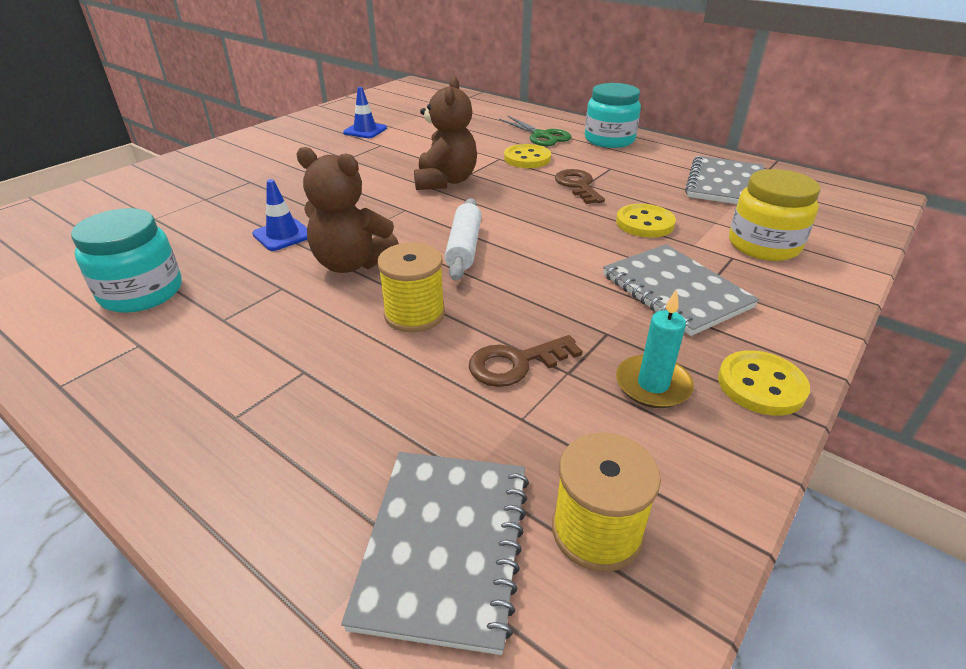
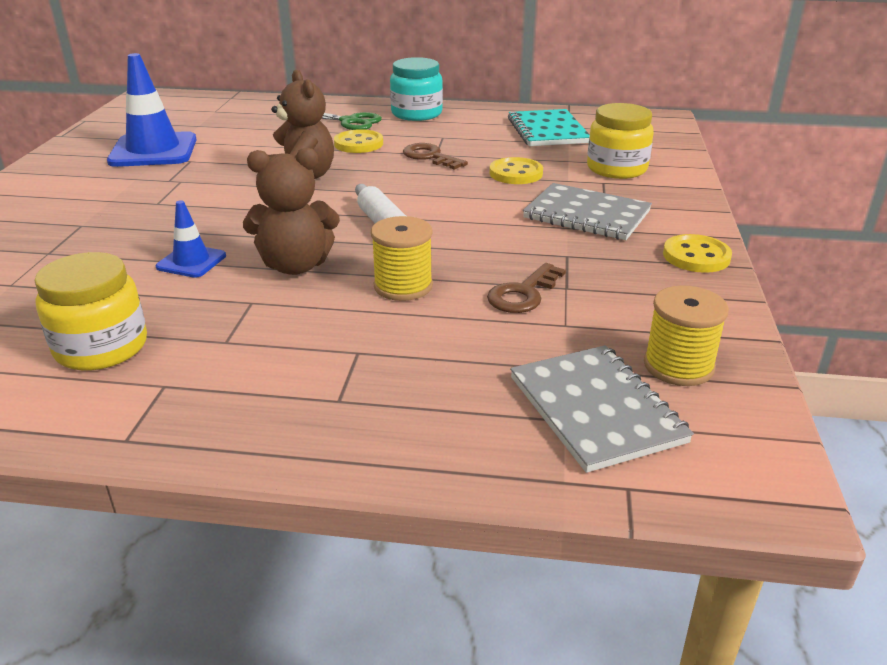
camera: 30 degrees left, 5 degrees down
(142, 292) = (101, 347): turquoise jar -> yellow jar
(365, 130) = (153, 151): blue traffic cone -> blue traffic cone, size x1.91
(653, 385) = (630, 277): turquoise candle -> none
(724, 184) = (547, 131): grey notebook -> turquoise notebook

